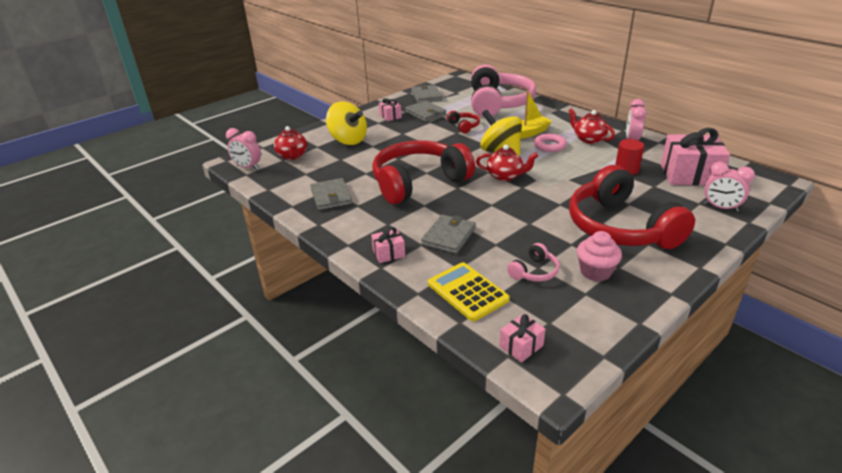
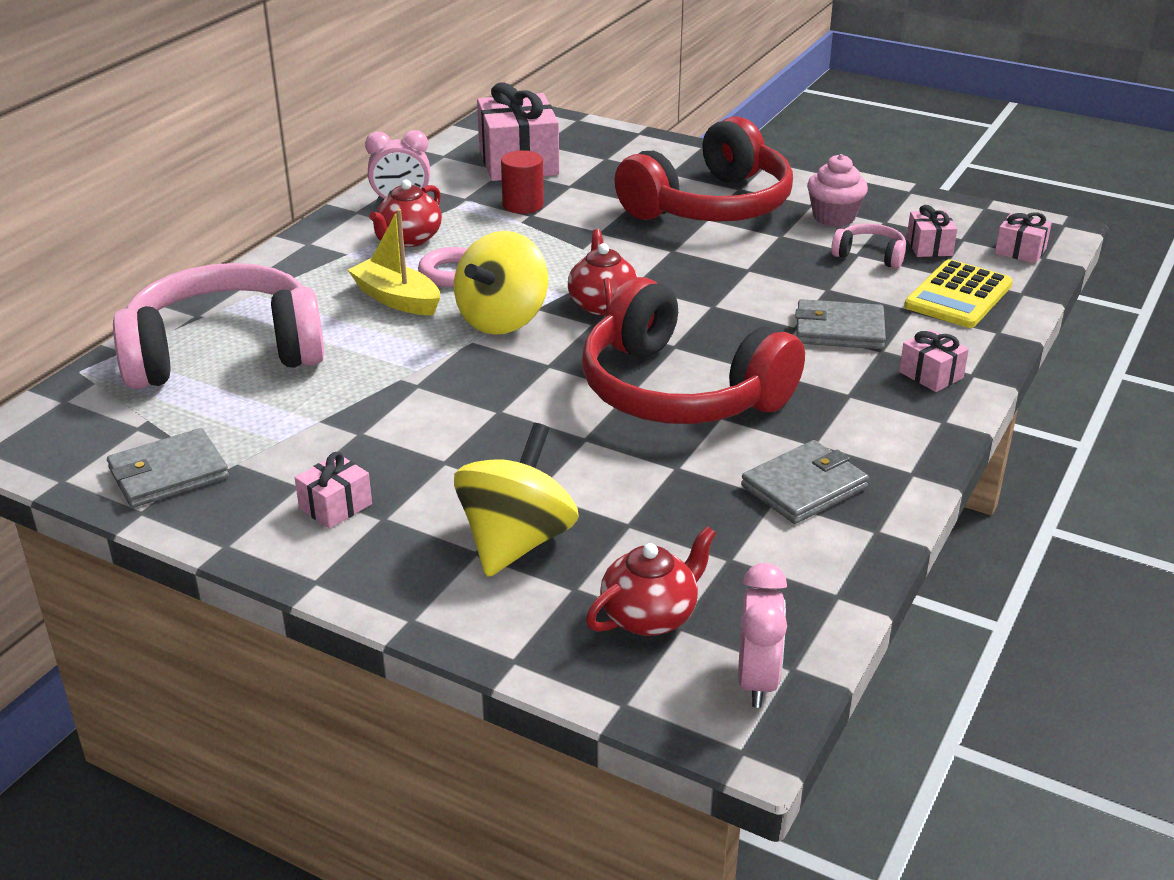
camera: 110 degrees left, 0 degrees up
(425, 113) = (305, 450): grey wallet -> none
(464, 126) = (378, 380): red headphones -> none
(540, 301) = (929, 247): none -> pink gift
(720, 208) = (611, 146): pink clock -> none

